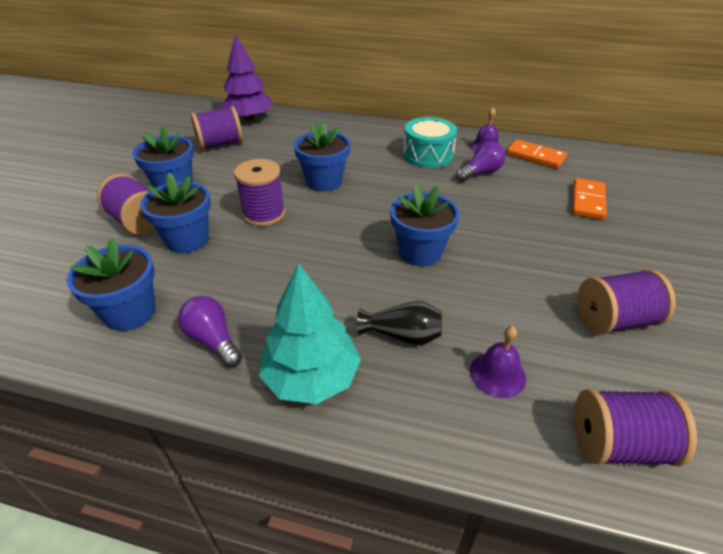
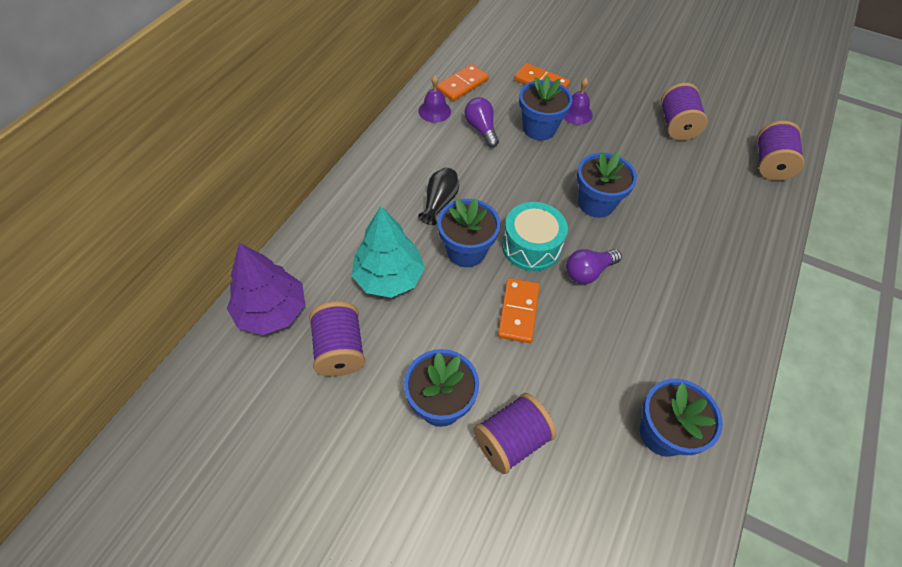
camera: 80 degrees left, 15 degrees up
(187, 240) = (554, 385): blue flower pot -> blue flower pot (539, 128)
(213, 340) = (697, 362): purple light bulb -> purple light bulb (588, 272)
(264, 214) = (518, 311): purple spool -> orange domino
(311, 377) = (732, 298): turquoise tree -> turquoise tree (389, 277)
(402, 335) = (690, 237): black vase -> black vase (439, 202)
(428, 155) = (435, 156): turquoise drum -> turquoise drum (531, 246)
(497, 374) = (724, 197): purple bell -> purple bell (576, 113)

